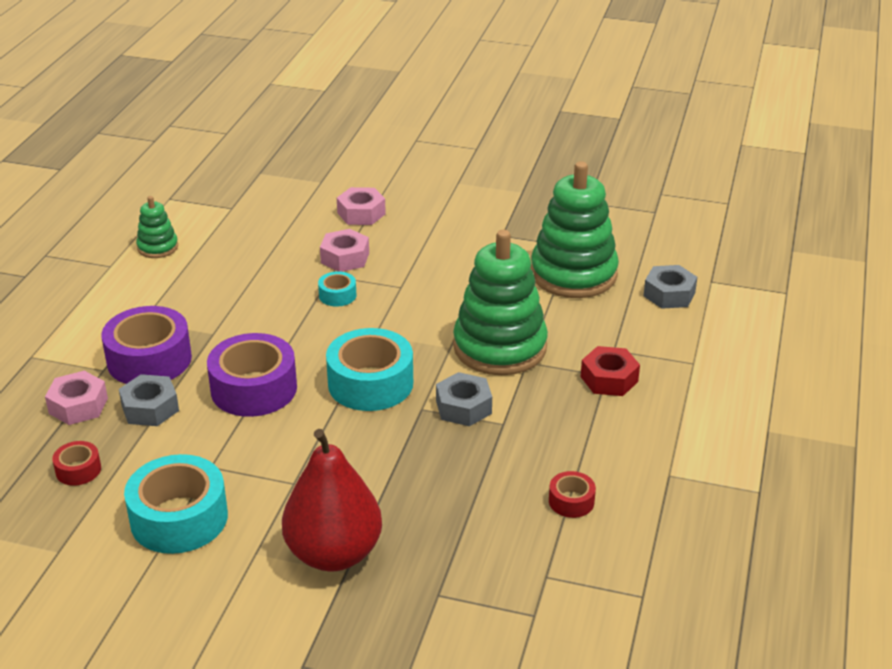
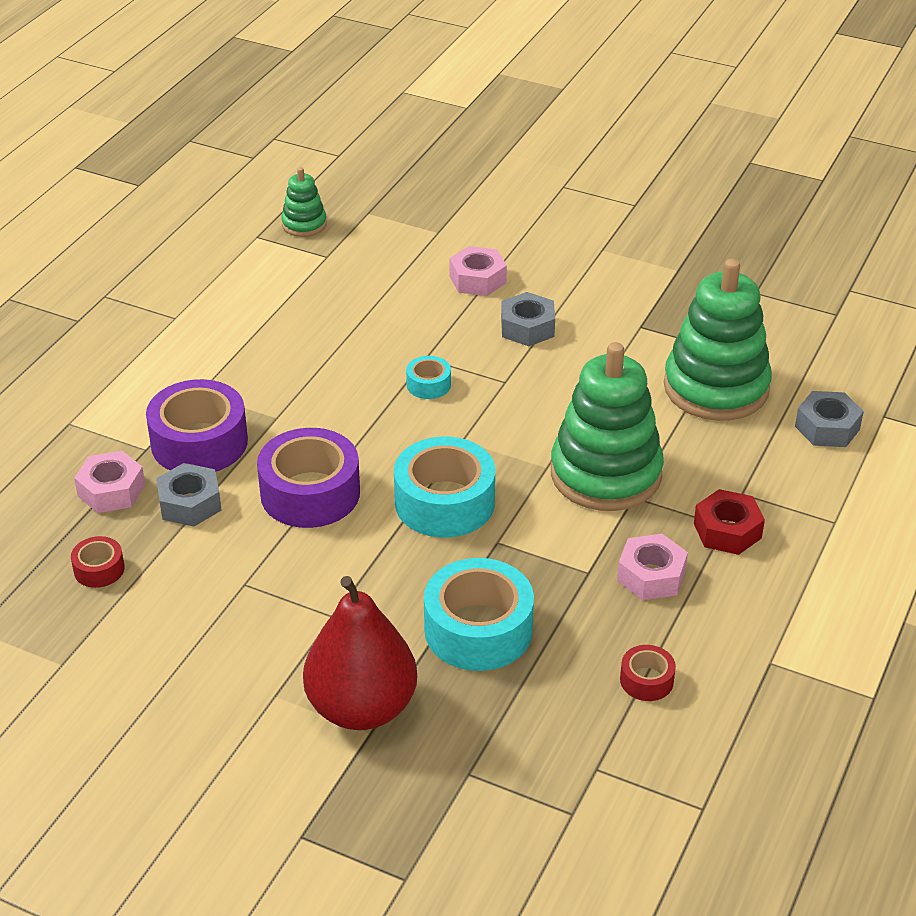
camera: 10 degrees right, 5 degrees up
(158, 247) = (233, 299): green stacking toy -> green stacking toy (304, 224)
(179, 518) = (199, 642): turquoise tape -> turquoise tape (478, 630)
(345, 258) = (447, 336): pink nut -> pink nut (651, 575)
(463, 407) = (546, 546): grey nut -> grey nut (527, 327)

